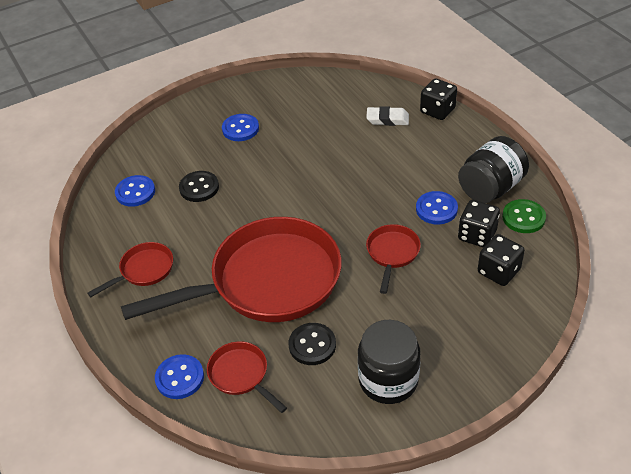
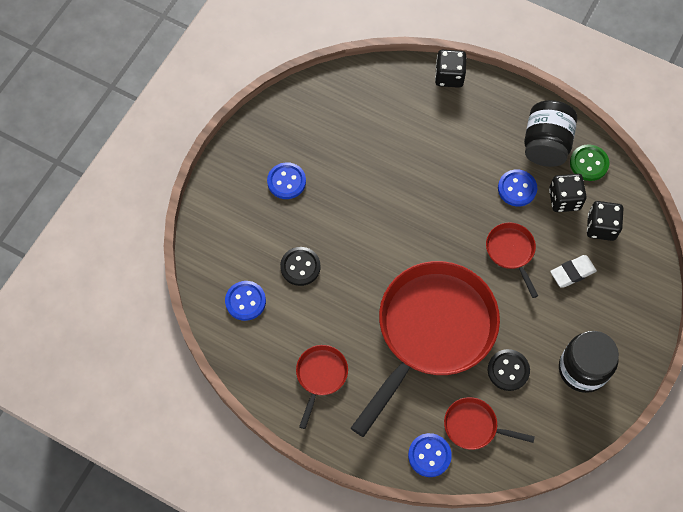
camera: 35 degrees left, 20 degrees up
(387, 119) = (412, 107): white eraser -> white eraser (572, 273)

